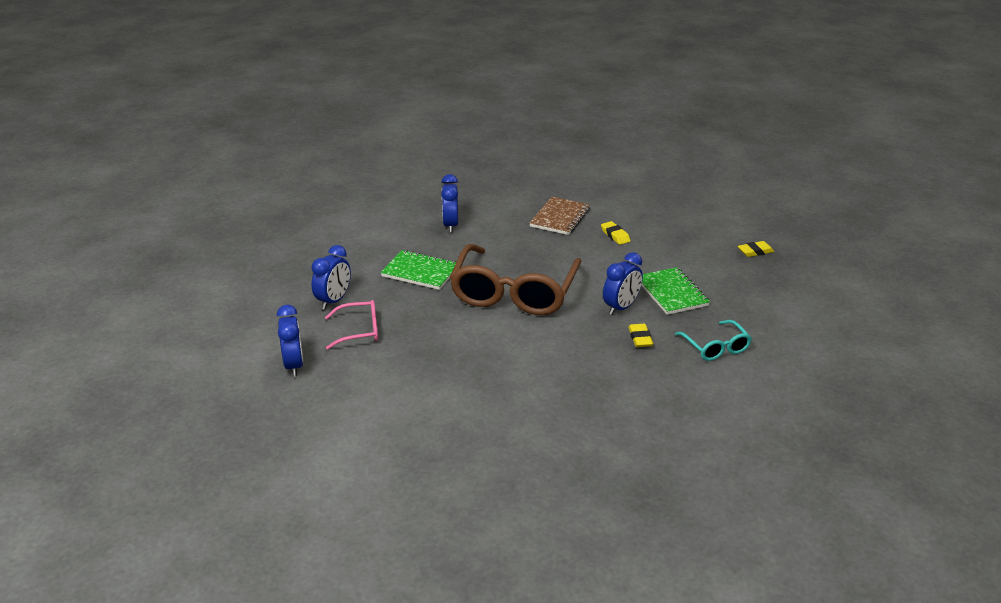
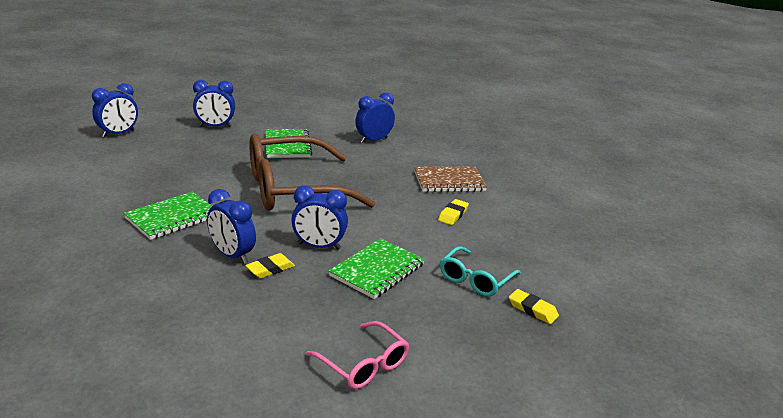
camera: 55 degrees right, 5 degrees down
(359, 331) = (181, 144): pink glasses -> pink glasses (364, 365)
(520, 367) = (172, 217): none -> green notebook
(607, 351) = (232, 255): none -> blue clock
(716, 347) = (290, 322): turquoise glasses -> turquoise glasses (475, 279)

